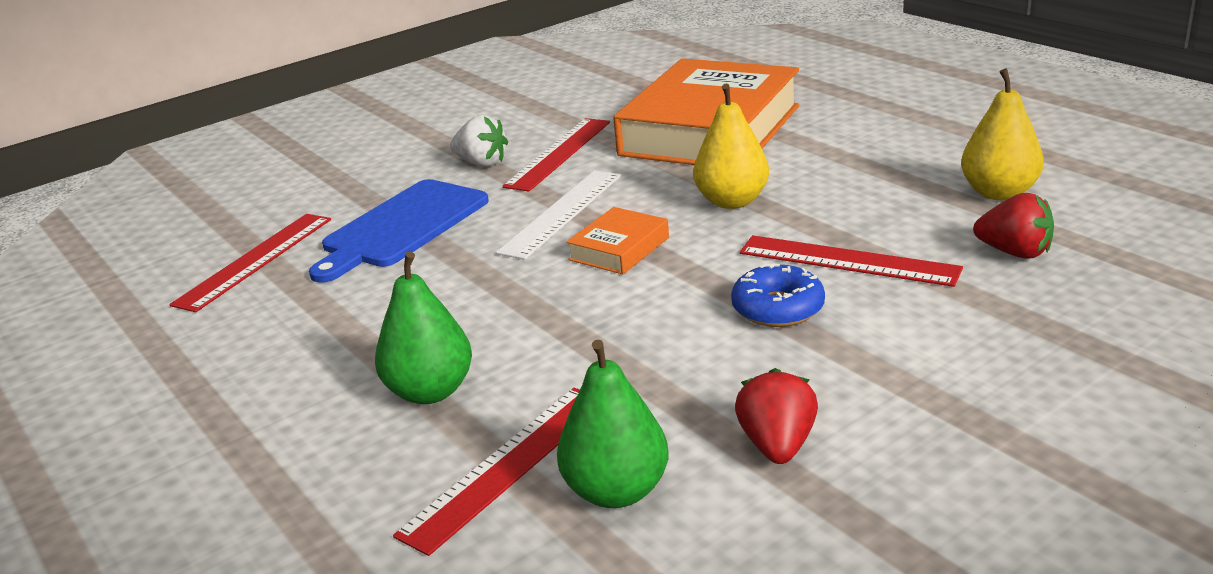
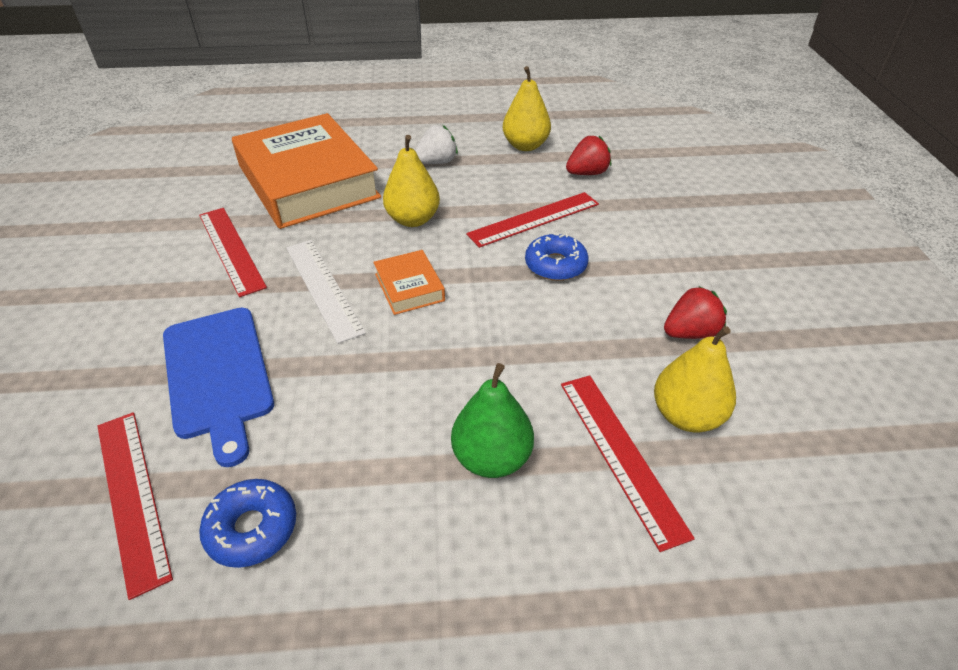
camera: 60 degrees left, 15 degrees up
(261, 318) = (252, 528): none -> blue donut
(482, 163) = (180, 290): white strawberry -> white strawberry (437, 162)
(616, 491) = (686, 416): green pear -> yellow pear
(777, 445) = (690, 332): red strawberry -> red strawberry turned 120 degrees clockwise

